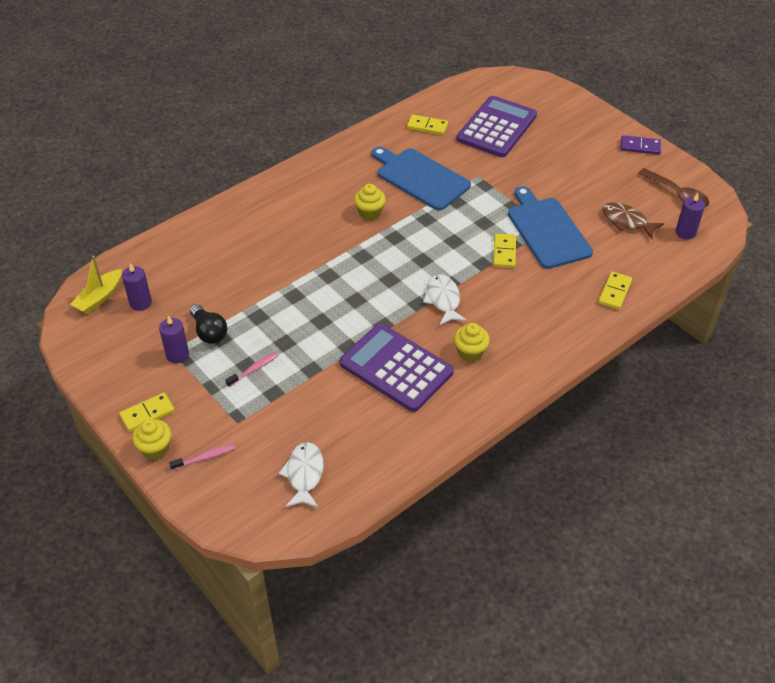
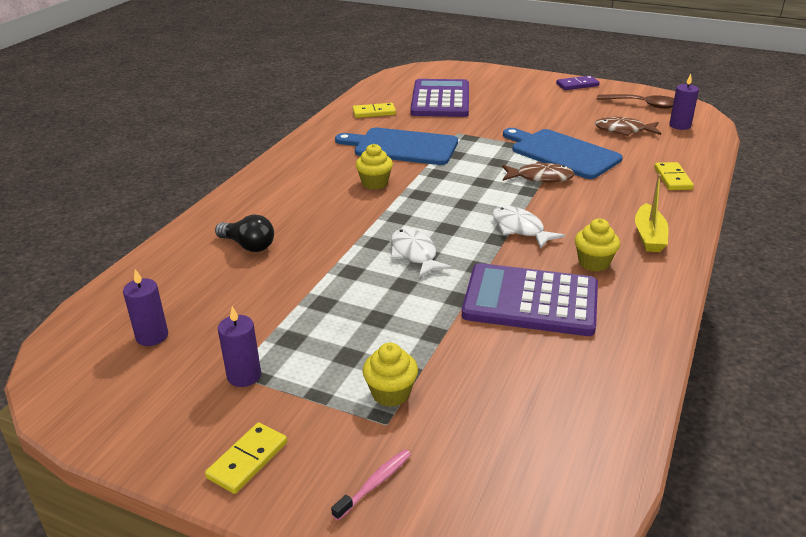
camera: 25 degrees left, 15 degrees down
(99, 297) = (86, 348): yellow boat -> yellow boat (649, 236)
(155, 448) = (291, 501): yellow cupcake -> yellow cupcake (391, 393)
(209, 332) = (270, 338): black light bulb -> black light bulb (248, 245)
(254, 369) = (361, 357): pink toothbrush -> none
(304, 474) = (528, 451): white fish -> white fish (414, 254)
(504, 252) = (540, 178): yellow domino -> brown fish

